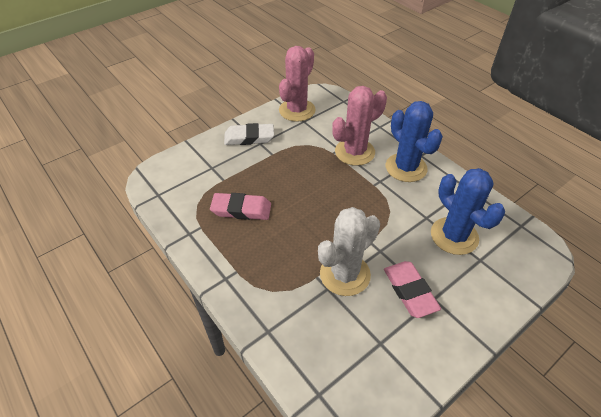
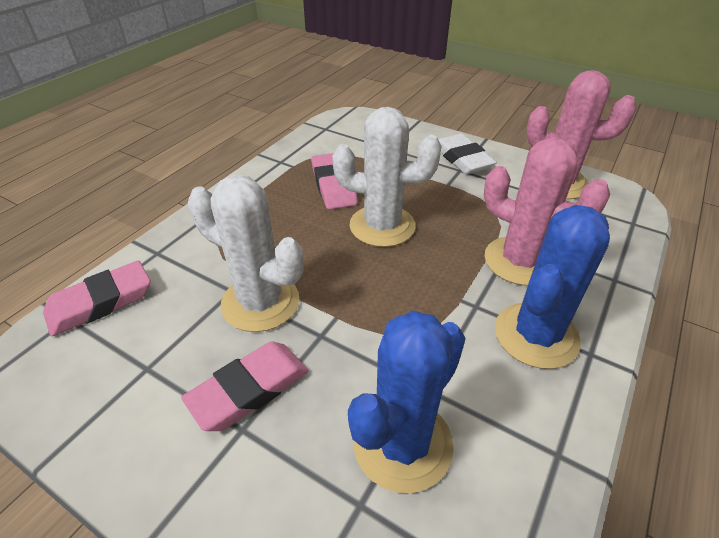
camera: 70 degrees right, 5 degrees down
(299, 197) = (382, 226): none -> white cactus
(310, 371) = (100, 302): none -> pink eraser

